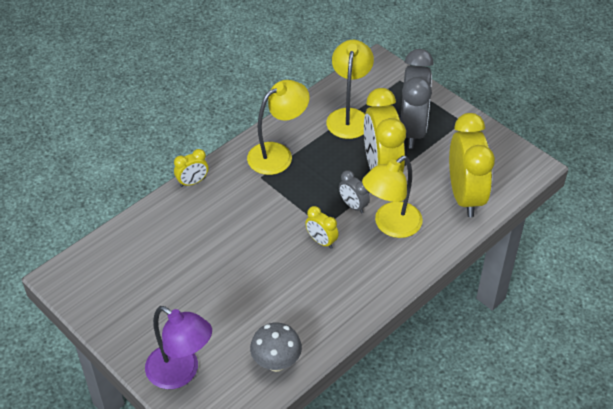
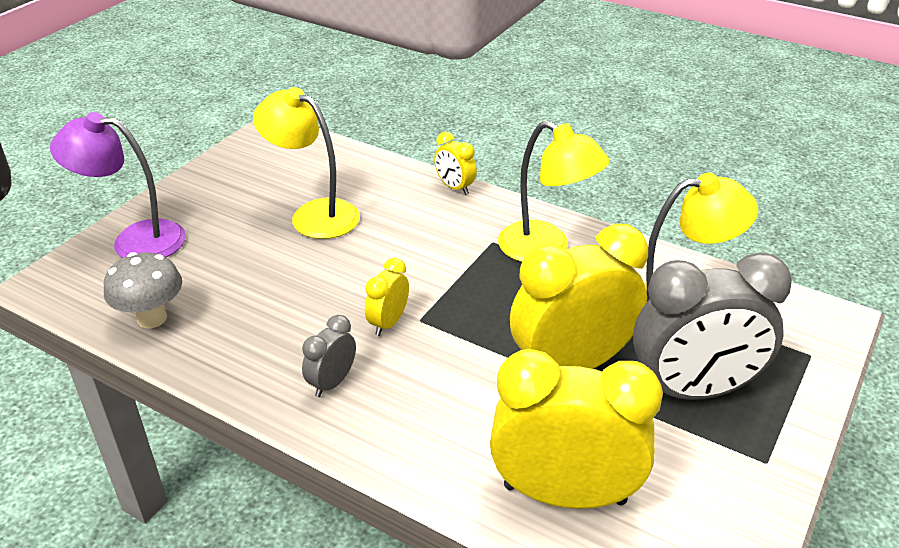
camera: 75 degrees right, 10 degrees down
(181, 373) = (135, 240): purple lamp -> purple lamp turned 75 degrees clockwise
(353, 206) = (475, 345): grey clock -> grey clock (332, 382)
(391, 225) = (449, 398): yellow lamp -> yellow lamp (314, 214)
(465, 196) = (564, 494): yellow clock -> yellow clock turned 150 degrees counterclockwise

